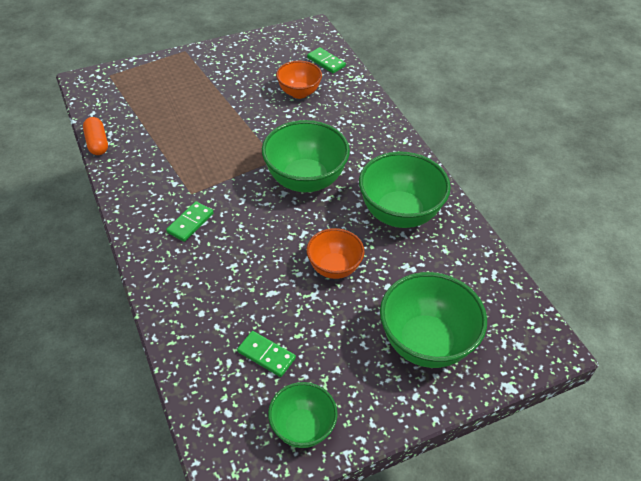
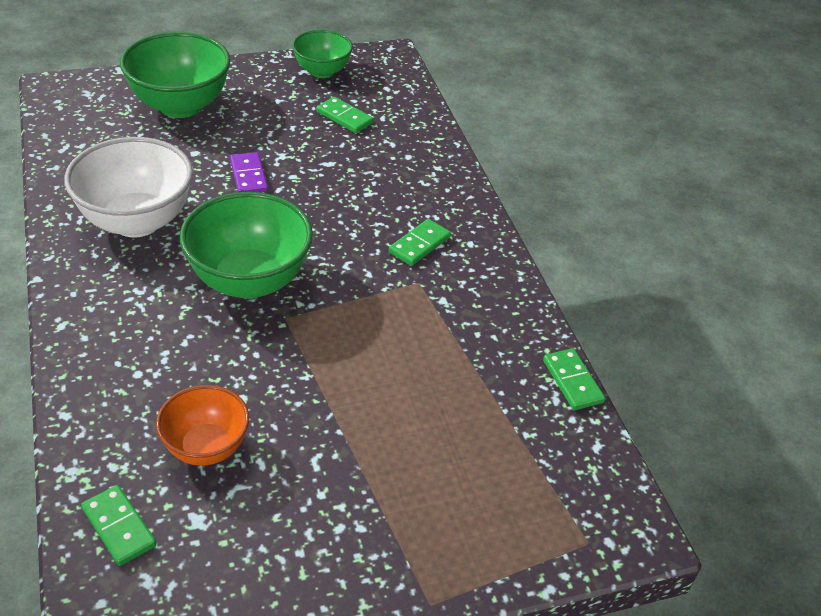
camera: 175 degrees left, 5 degrees down
(97, 143) = (572, 381): orange capsule -> green domino
(334, 268) = (249, 176): orange bowl -> purple domino
(399, 213) = (137, 221): green bowl -> white bowl

